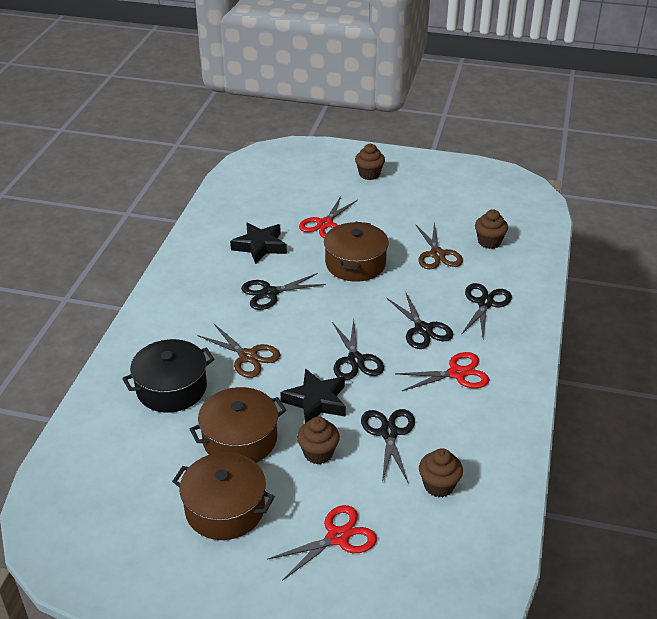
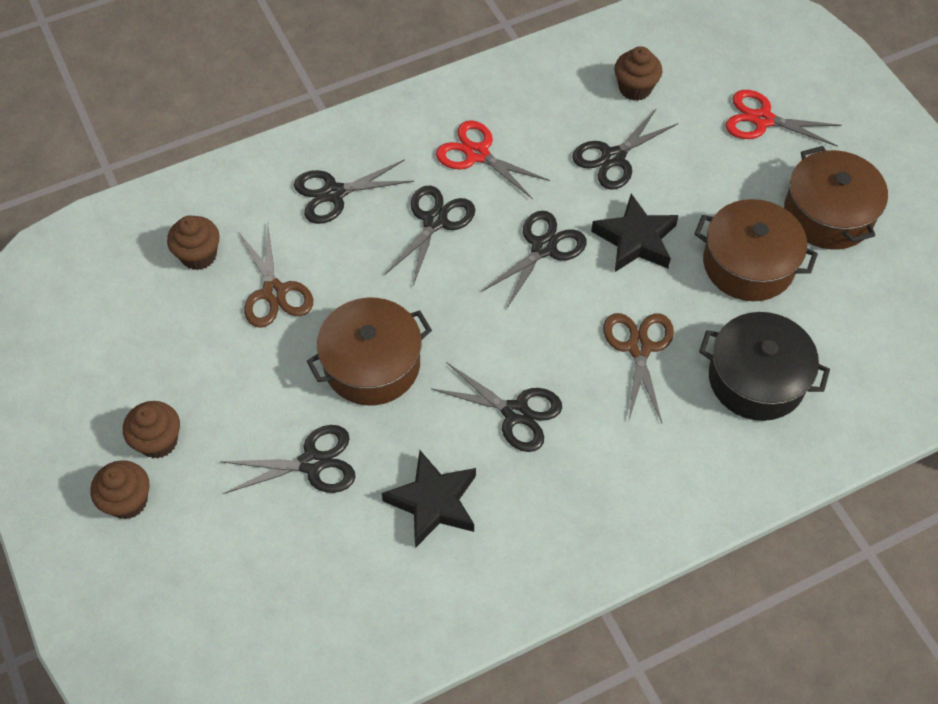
camera: 130 degrees left, 20 degrees up
(318, 453) = (695, 192): brown cupcake -> brown cupcake (158, 441)
(325, 224) = (312, 463): red scissors -> black scissors
(437, 254) = (274, 292): brown scissors -> brown scissors turned 120 degrees clockwise

